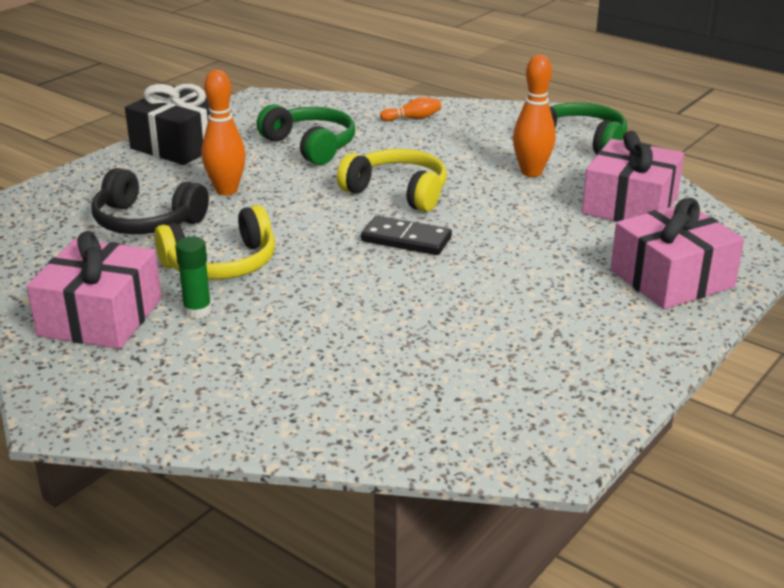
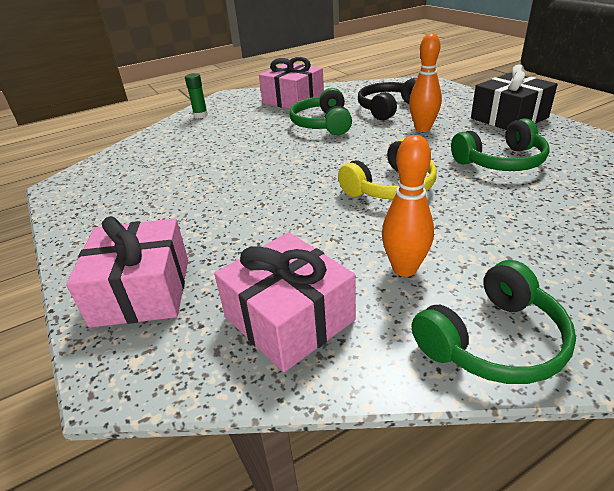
camera: 115 degrees right, 5 degrees up
(197, 311) = (278, 117): green glue stick -> green glue stick (200, 115)
(221, 264) = (323, 124): yellow headphones -> green headphones
(406, 239) = (310, 179): black domino -> none
(413, 118) = (577, 221): orange bowling pin -> none

